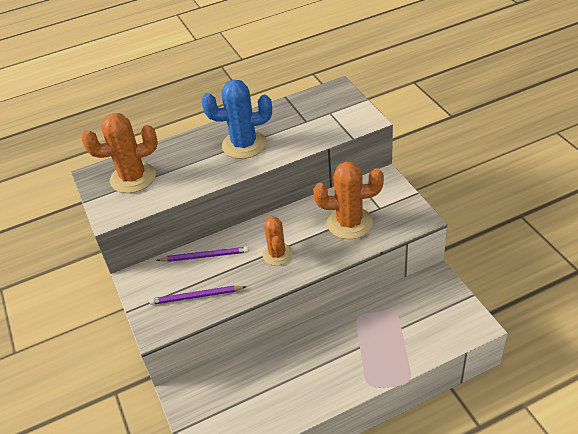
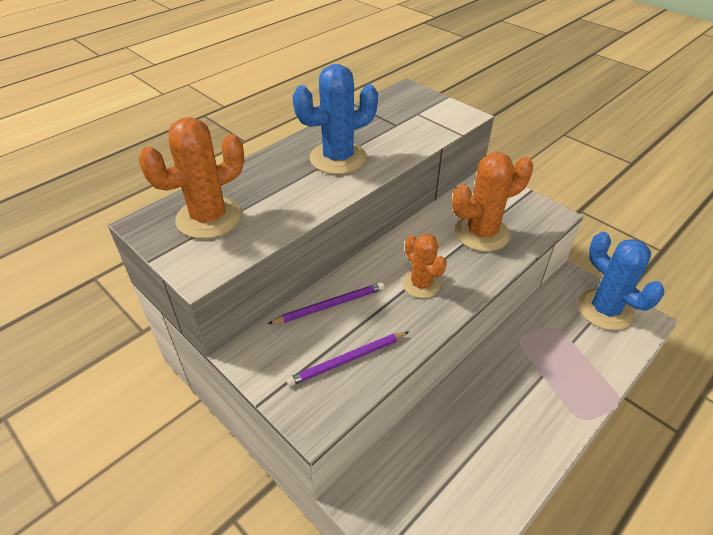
camera: 25 degrees left, 0 degrees up
(447, 308) = (604, 310): none -> blue cactus

